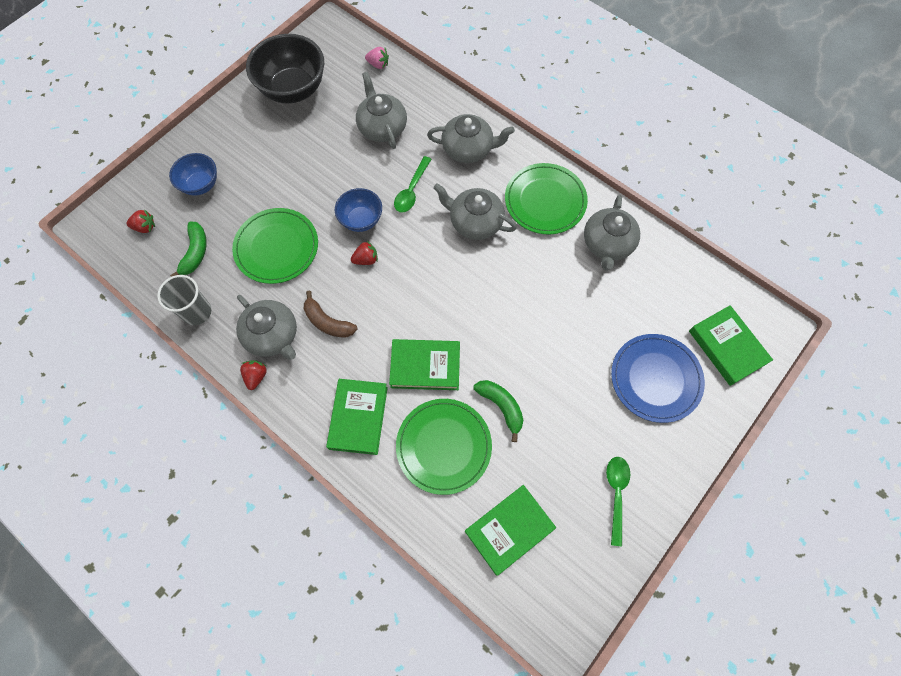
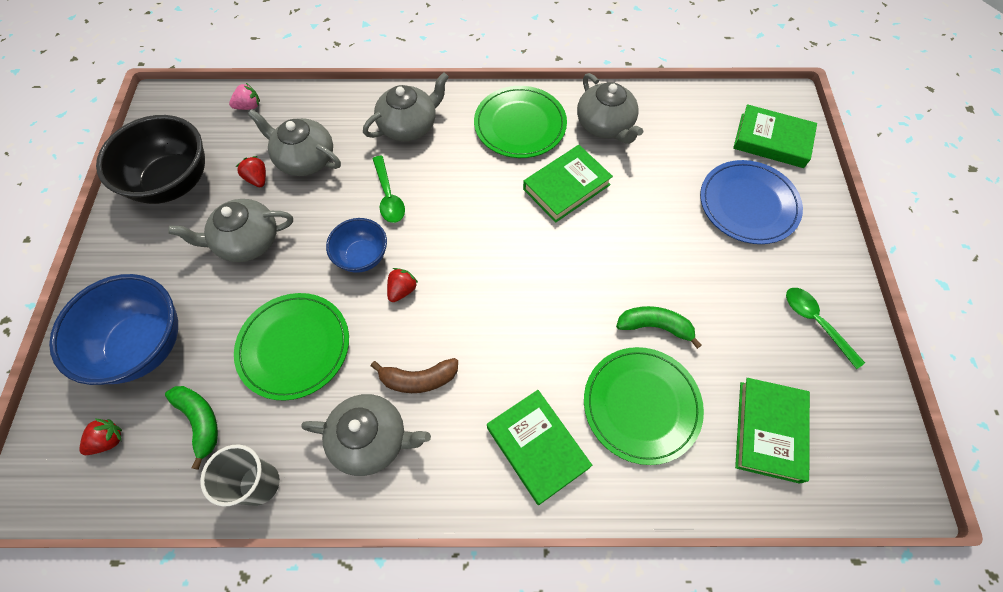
camera: 40 degrees left, 5 degrees down
(201, 185) = (143, 345): blue bowl -> blue bowl, size x1.75
(256, 376) = (391, 496): red strawberry -> red strawberry (257, 179)
(425, 366) = (554, 345): green book -> green book (566, 187)
(475, 222) = (475, 184): grey teapot -> grey teapot (247, 241)

